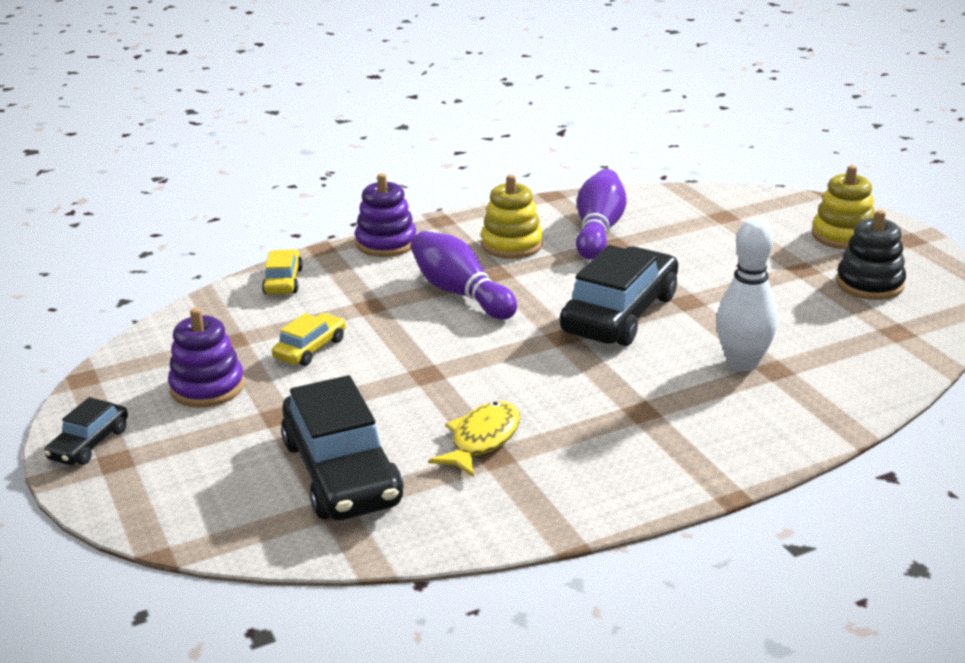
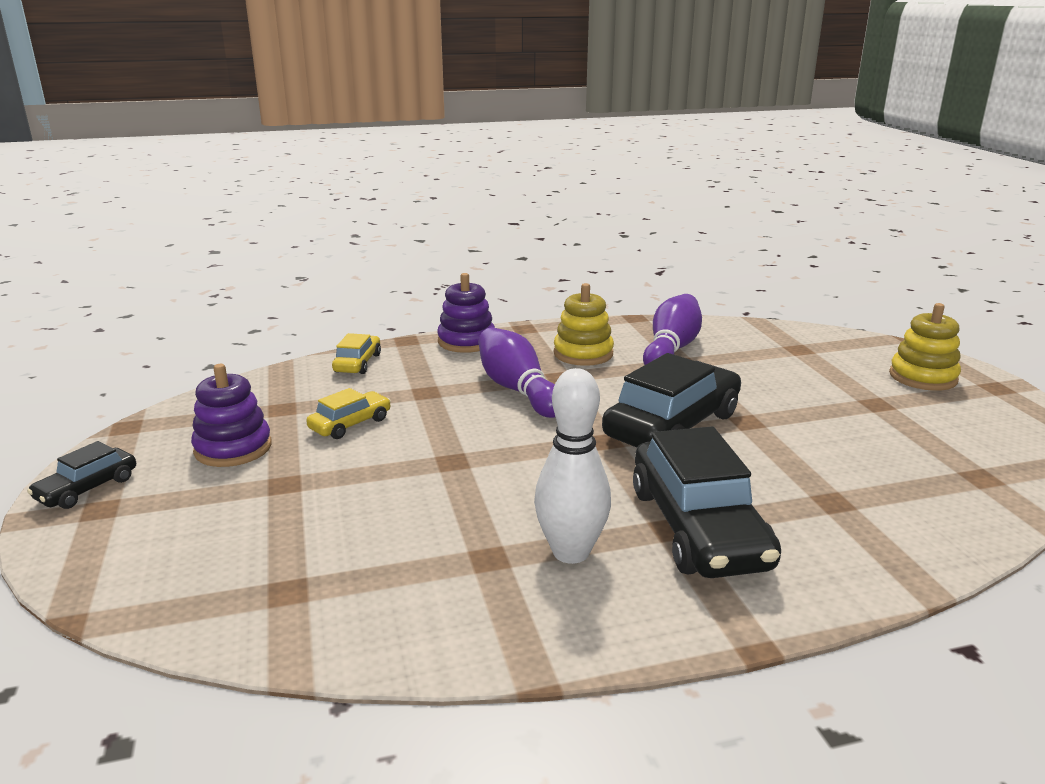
camera: 10 degrees right, 5 degrees down
(341, 472) = (315, 553): black car -> black car (698, 528)
(482, 440) = (481, 537): yellow fish -> none
(742, 363) = (796, 490): white bowling pin -> white bowling pin (571, 552)
(869, 284) = (950, 425): black stacking toy -> none

